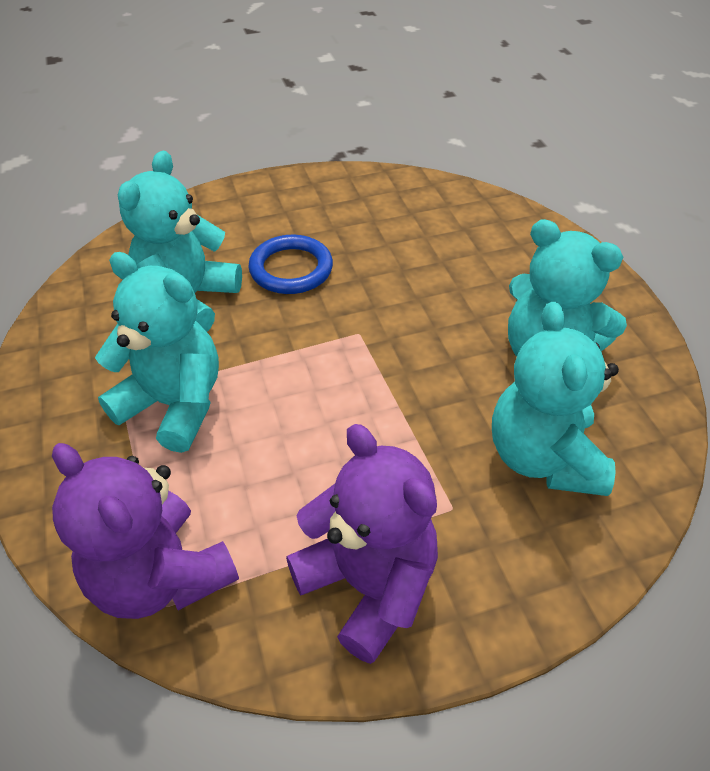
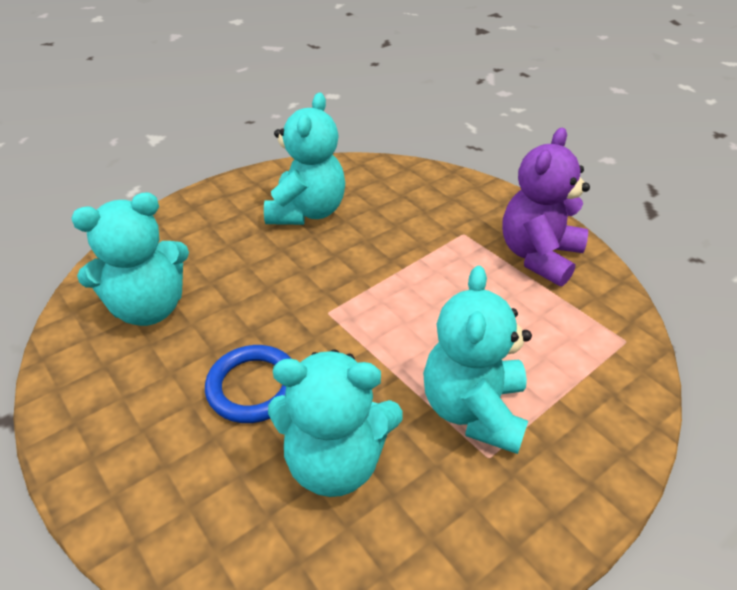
camera: 110 degrees left, 5 degrees down
(160, 576) = (612, 351): purple teddy bear -> none
(543, 457) = (402, 204): turquoise teddy bear -> turquoise teddy bear (149, 308)

